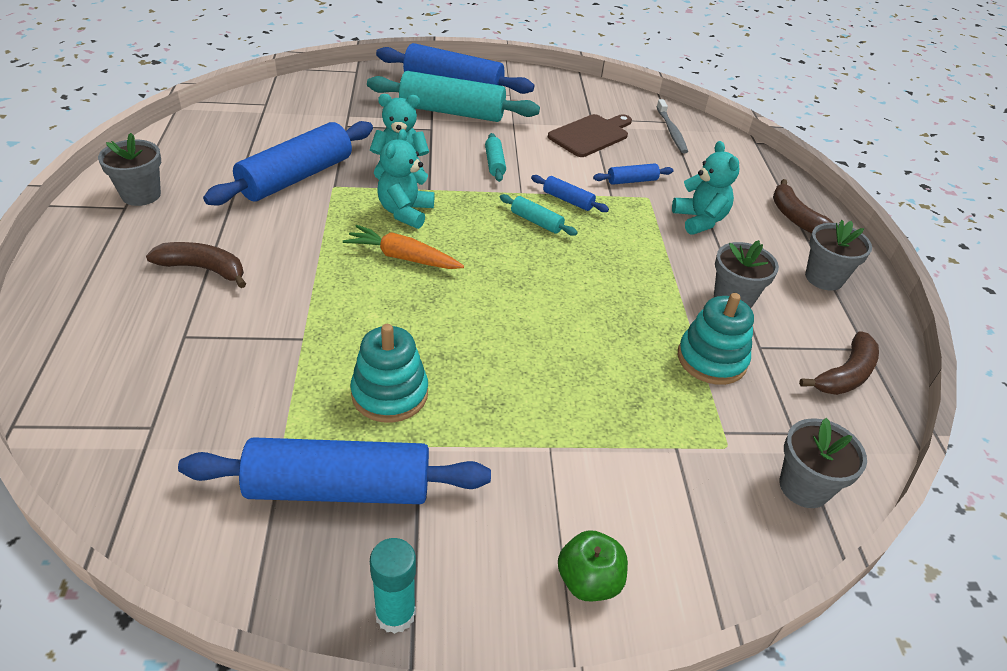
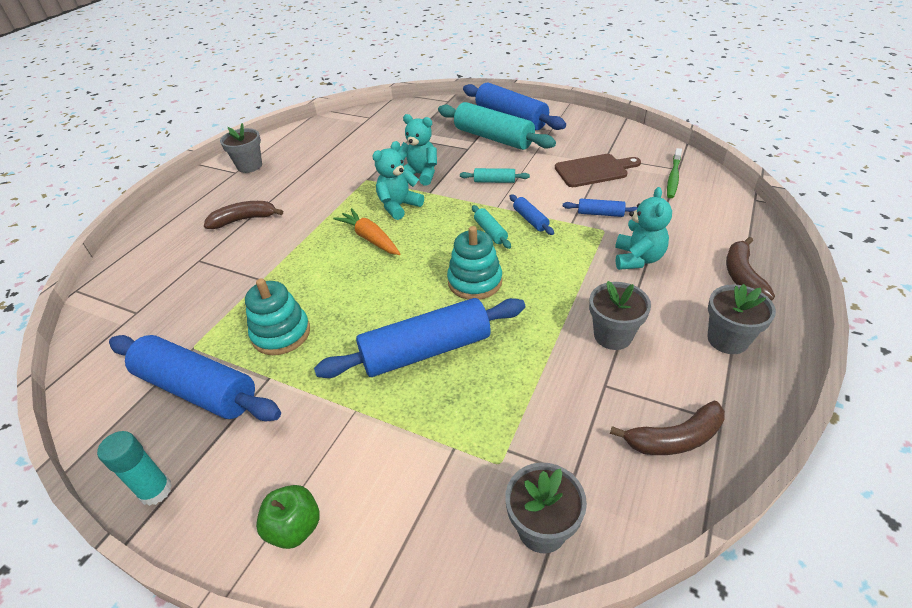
camera: 35 degrees right, 0 degrees up
(203, 269) = (244, 220): brown banana -> brown banana turned 60 degrees counterclockwise
(296, 177) = (347, 169): blue rolling pin -> blue rolling pin (426, 350)
(494, 163) = (494, 181): turquoise rolling pin -> turquoise rolling pin turned 75 degrees clockwise
(671, 131) = (673, 177): grey toothbrush -> green toothbrush
(711, 359) = (548, 382): turquoise stacking toy -> turquoise stacking toy (475, 281)

